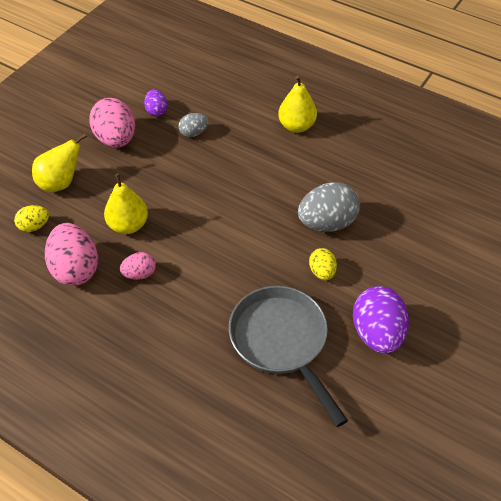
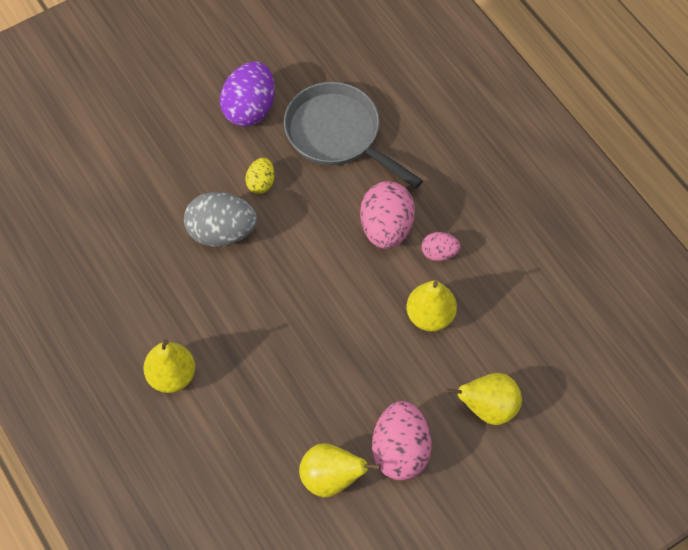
camera: 155 degrees left, 10 degrees up
(34, 226) = (533, 357): yellow egg -> none
(75, 269) = (502, 285): pink egg -> pink egg (386, 228)
(156, 111) = (331, 478): purple egg -> yellow pear
(194, 133) = (301, 419): grey egg -> none
(281, 341) = (337, 134): grey pan -> grey pan turned 135 degrees clockwise

